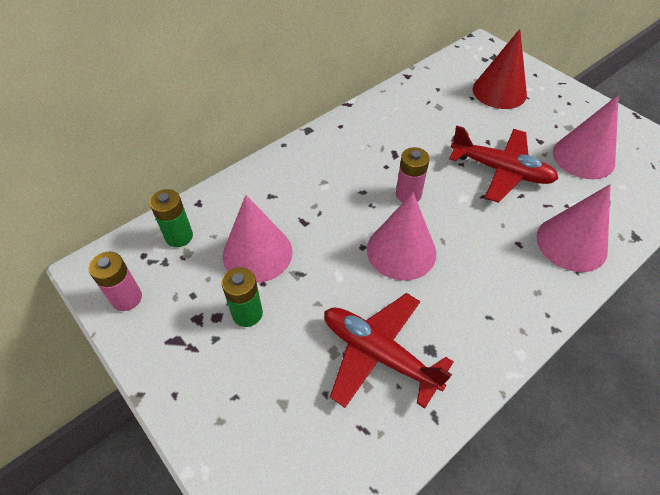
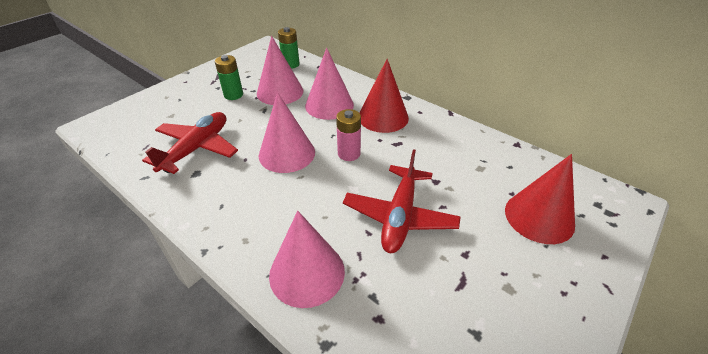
camera: 80 degrees right, 10 degrees down
(127, 298) = (246, 58): pink battery -> none
(344, 156) = (383, 117): none -> red cone
(583, 157) = (453, 299): pink cone -> pink cone (329, 105)

